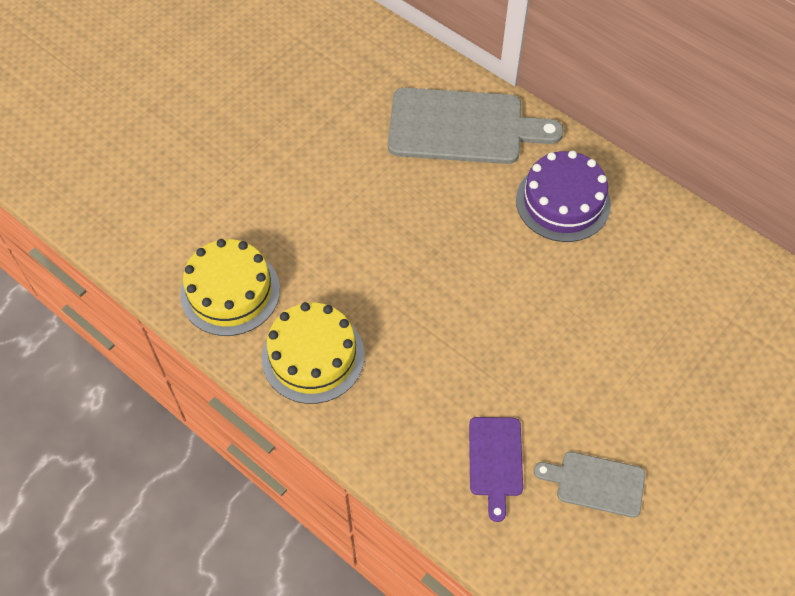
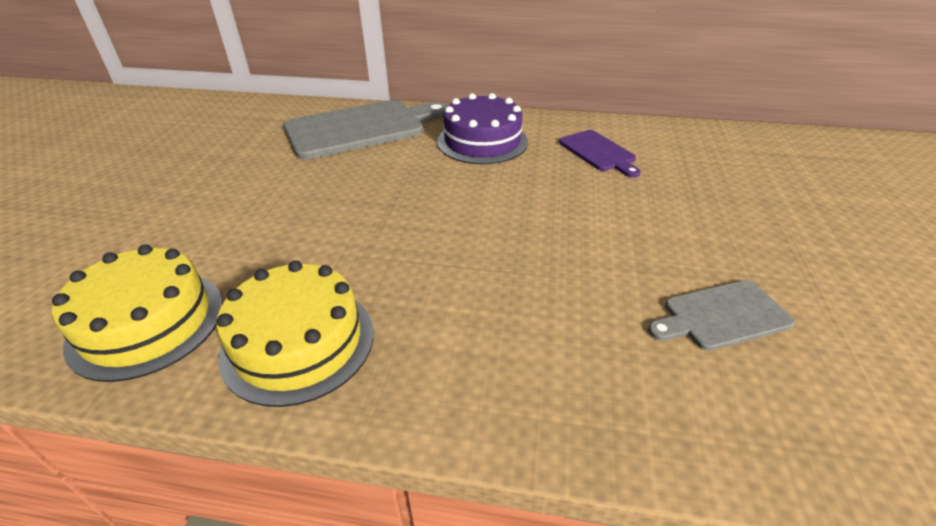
camera: 30 degrees left, 20 degrees down
(495, 461) = (602, 346): purple cutting board -> purple cutting board (598, 152)

